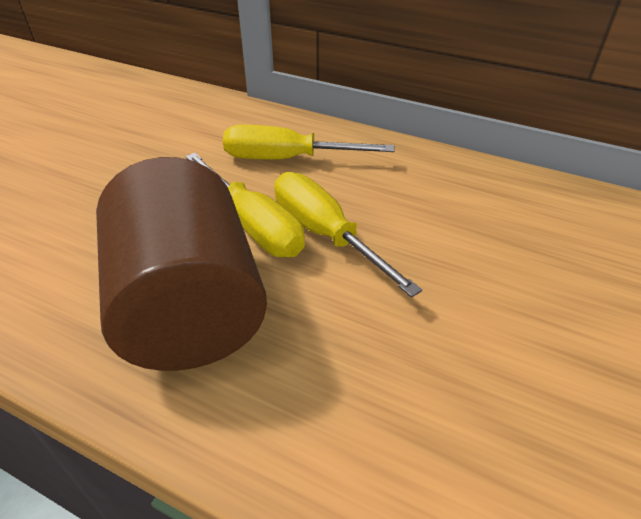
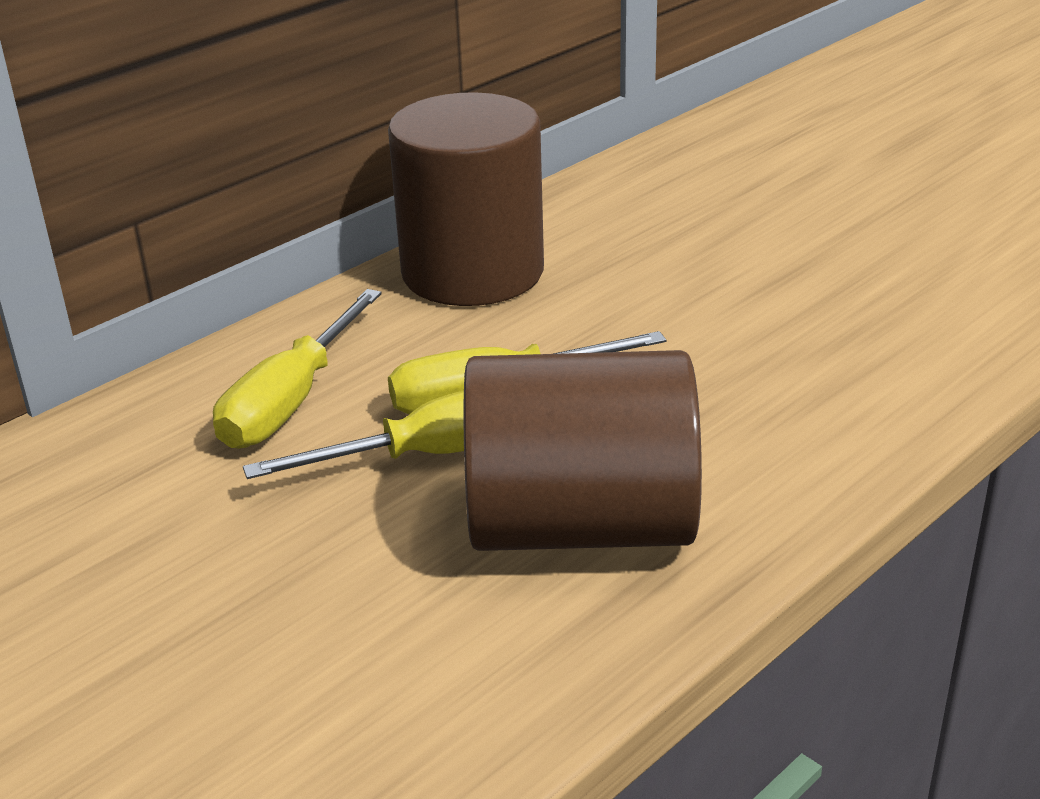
camera: 70 degrees left, 10 degrees down
(471, 188) = (472, 272): none -> brown cylinder

